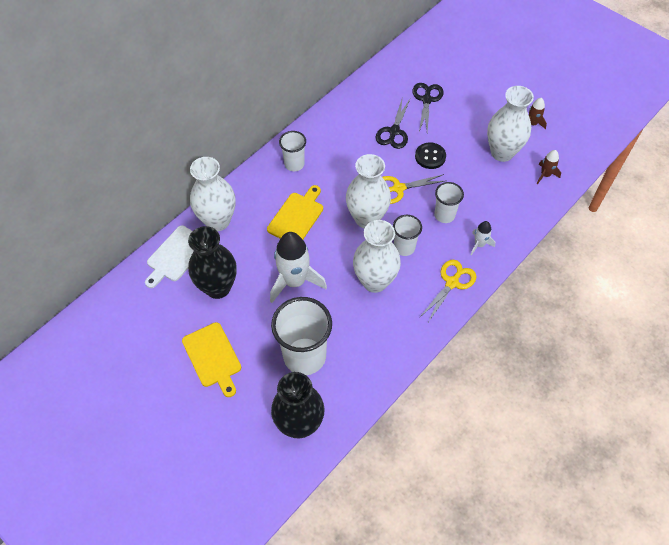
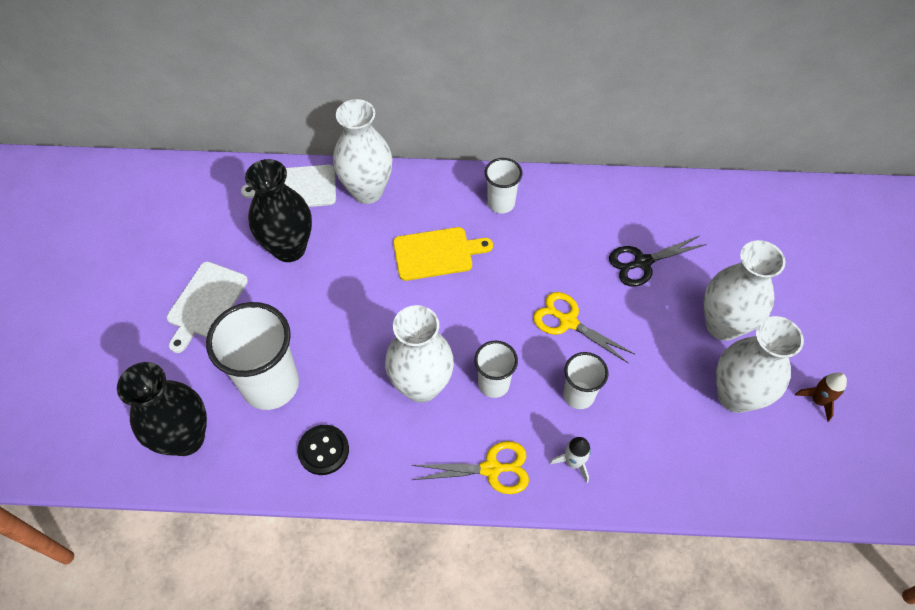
camera: 50 degrees right, 0 degrees up
(213, 357) = (206, 303): yellow cutting board -> white cutting board
(294, 281) = (354, 309): white rocket -> none
(367, 218) = (497, 319): white vase -> white vase (723, 325)
(426, 100) = (724, 263): black scissors -> none
(430, 156) = (646, 323): black button -> black button (323, 450)
(545, 175) = (754, 470): brown rocket -> none

